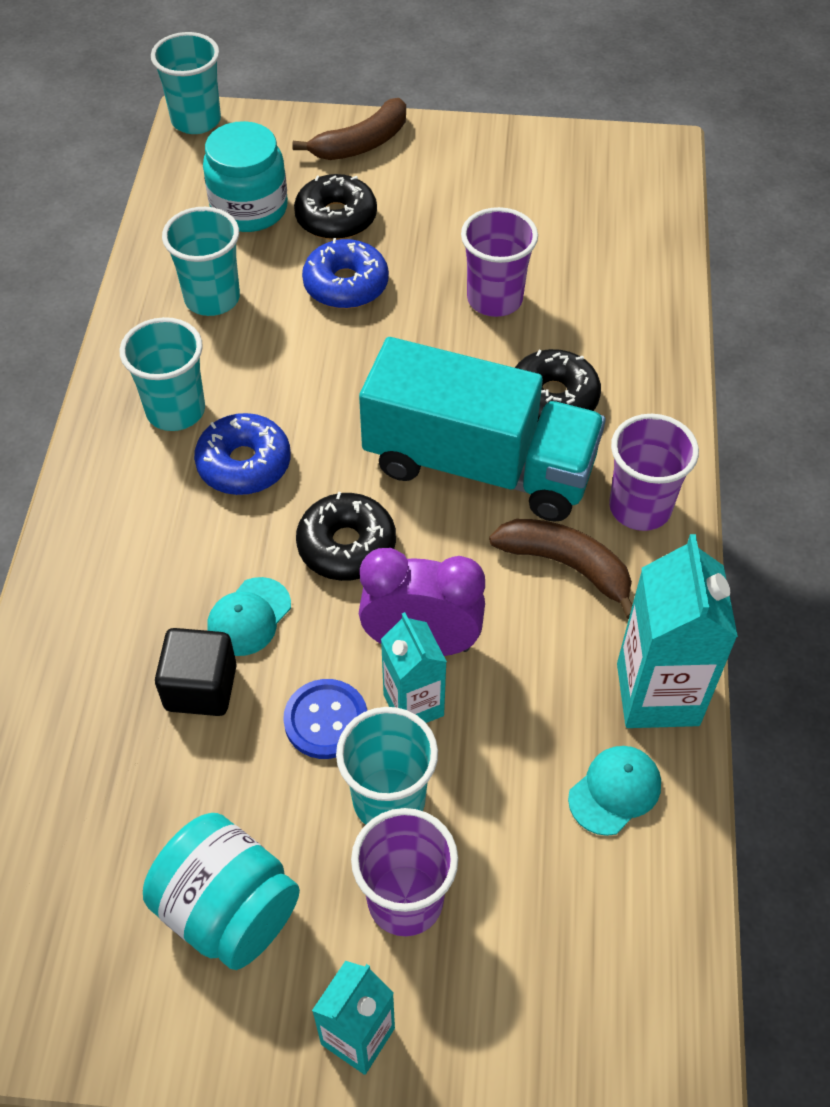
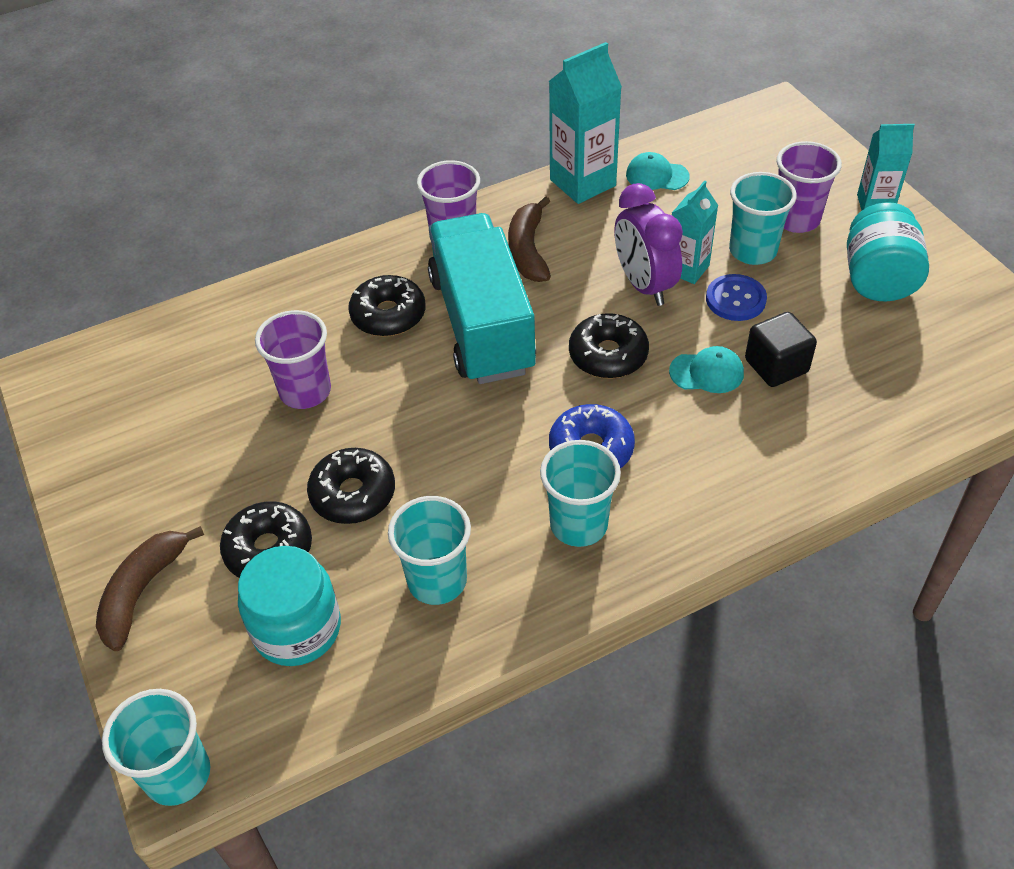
camera: 120 degrees left, 5 degrees down
(346, 285) = (353, 494): blue donut -> black donut
(361, 144) = (142, 591): brown banana -> brown banana turned 90 degrees counterclockwise

